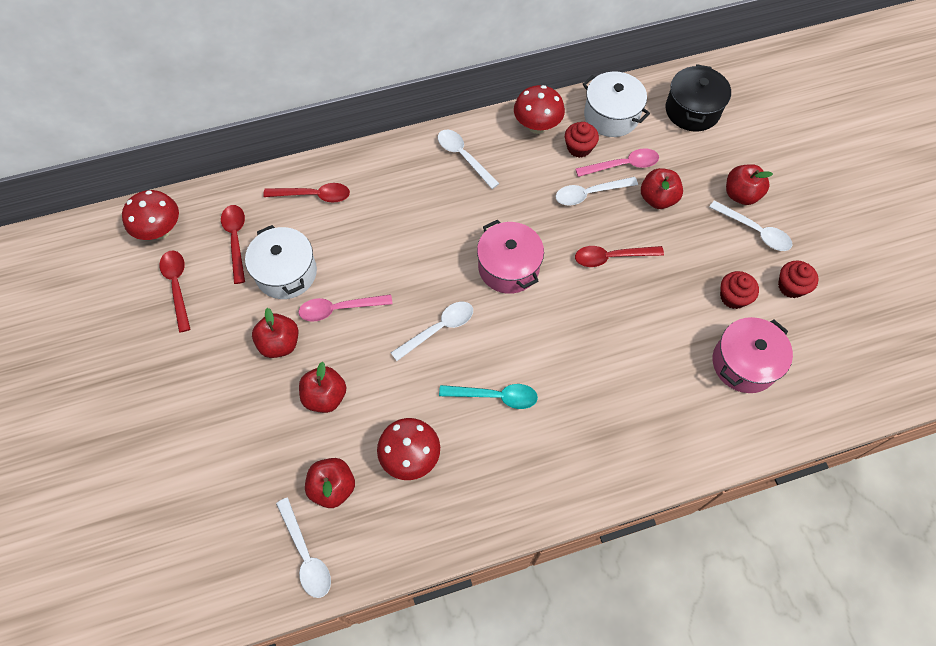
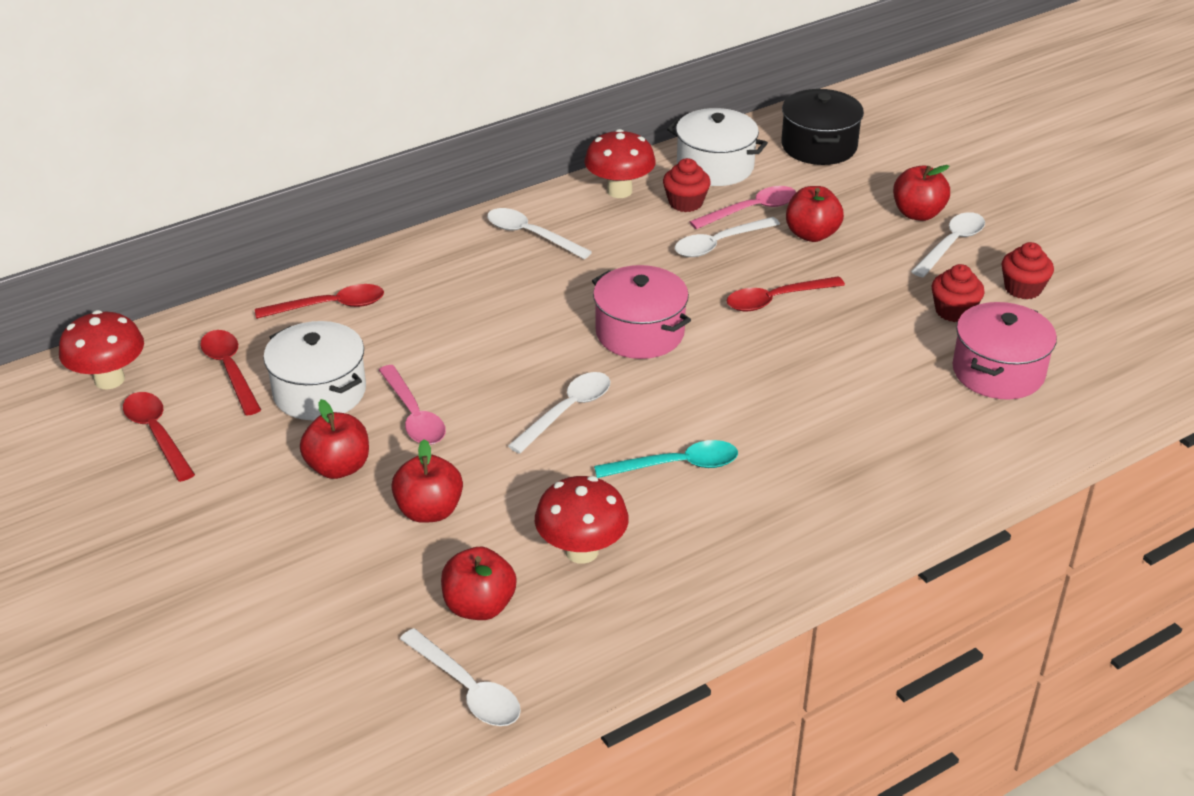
camera: 15 degrees left, 25 degrees down
(339, 309) = (413, 415): pink spoon -> pink spoon turned 90 degrees counterclockwise
(754, 231) = (951, 244): white spoon -> white spoon turned 75 degrees counterclockwise

